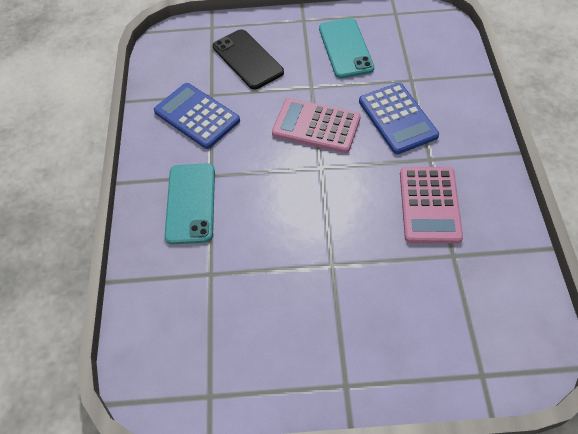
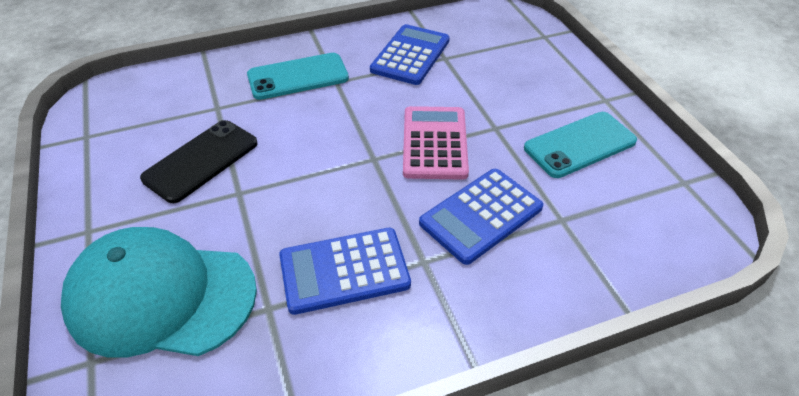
camera: 70 degrees right, 10 degrees down
(247, 59) = (510, 71): black phone -> black phone (201, 161)
(429, 205) = (344, 270): pink calculator -> blue calculator
(430, 325) = (161, 296): none -> turquoise cap

